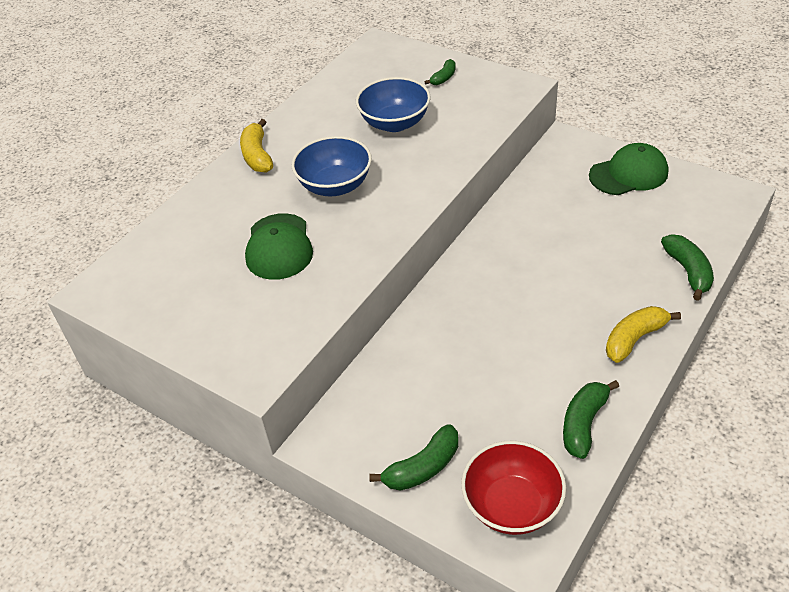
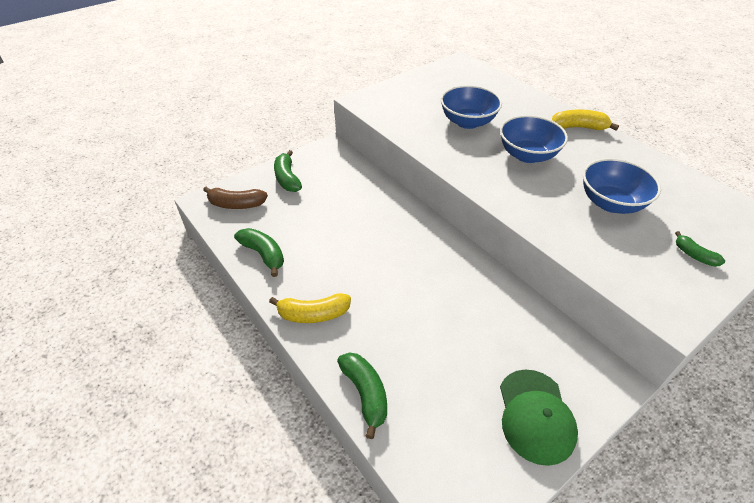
camera: 105 degrees right, 0 degrees up
(279, 247) = (467, 122): green cap -> blue bowl
(512, 505) = (236, 204): red bowl -> brown banana
(634, 339) = (313, 314): yellow banana -> yellow banana turned 105 degrees clockwise
(688, 271) = (365, 394): green banana -> green banana turned 120 degrees counterclockwise

